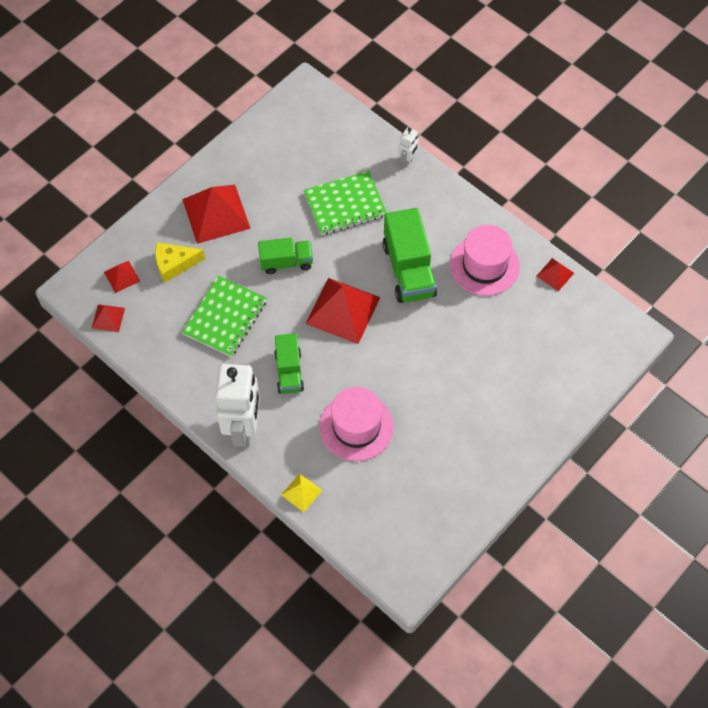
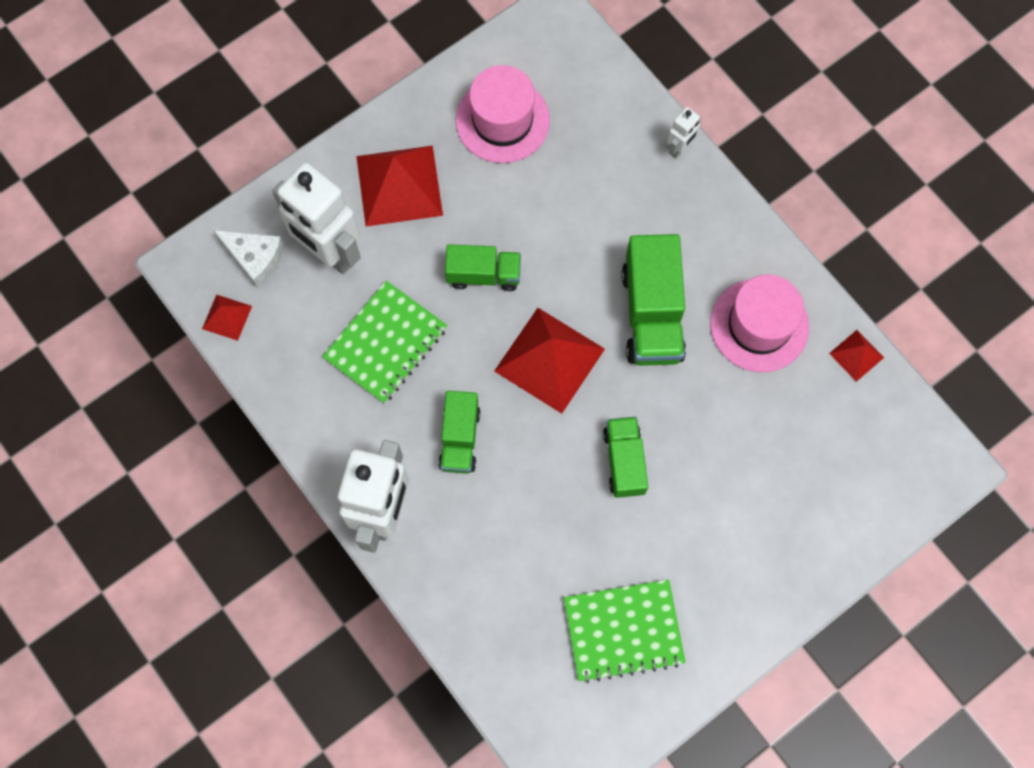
camera: 10 degrees right, 10 degrees up
(122, 276) = (255, 259): red pyramid -> white cheese
(174, 264) = (330, 252): yellow cheese -> white robot
(301, 492) = (446, 619): yellow pyramid -> none
(345, 204) = (580, 200): green notebook -> green notebook (623, 630)
(356, 427) = (538, 536): pink hat -> pink hat (502, 120)
(408, 368) = (624, 461): none -> green truck

